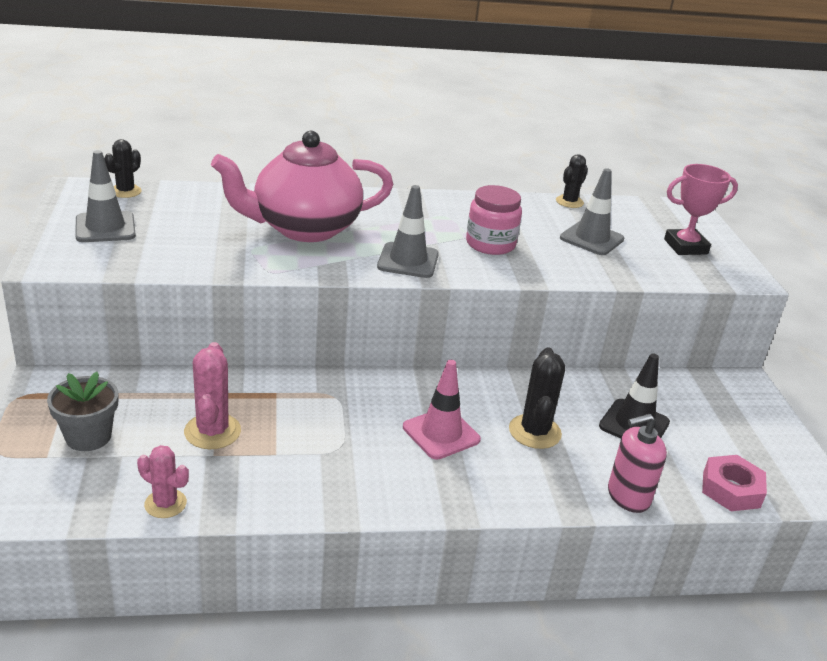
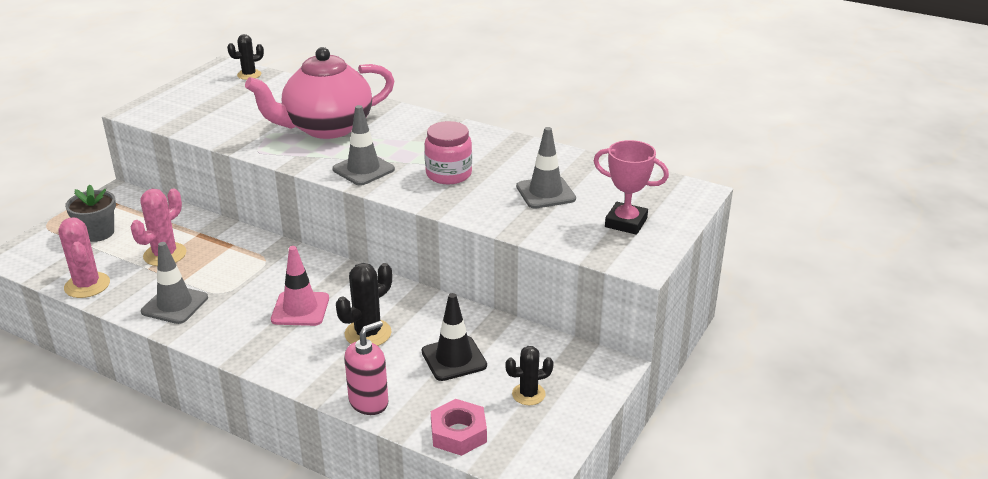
camera: 40 degrees right, 0 degrees up
(105, 227) = (202, 97): grey traffic cone -> grey traffic cone (175, 305)
(165, 504) = (87, 285): pink cactus -> pink cactus, size x1.50
(304, 228) = (327, 128): pink teapot -> pink teapot turned 45 degrees counterclockwise
(569, 202) = (580, 159): black cactus -> black cactus (528, 394)
(628, 496) = (369, 402): pink soap dispenser -> pink soap dispenser turned 120 degrees clockwise

